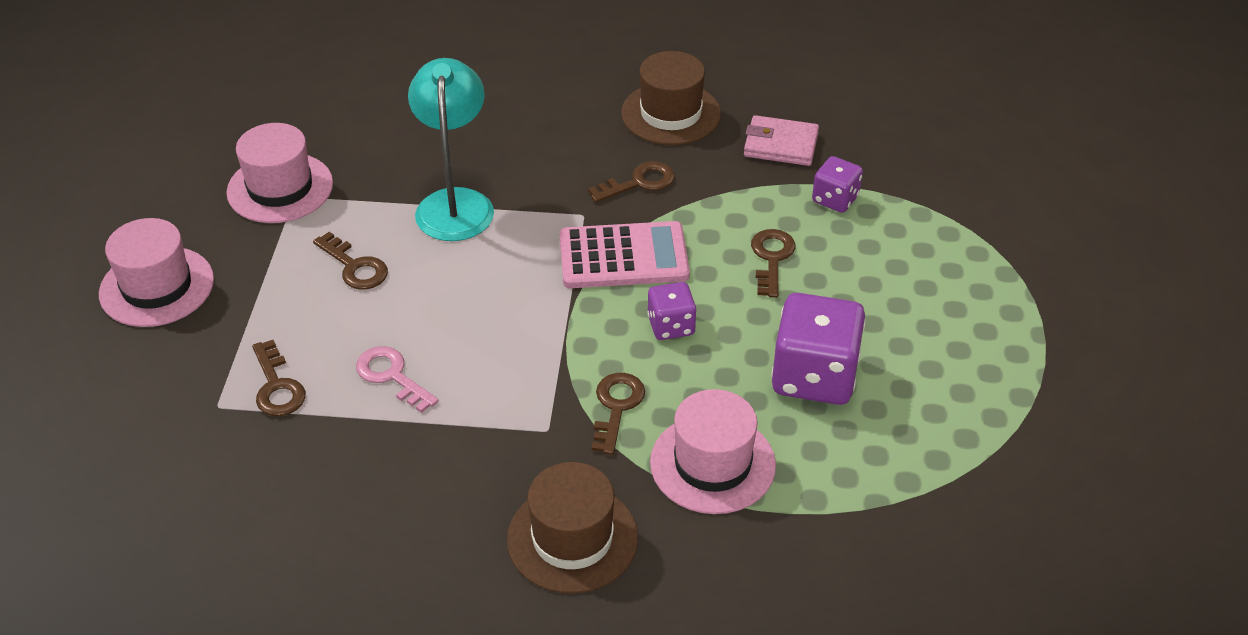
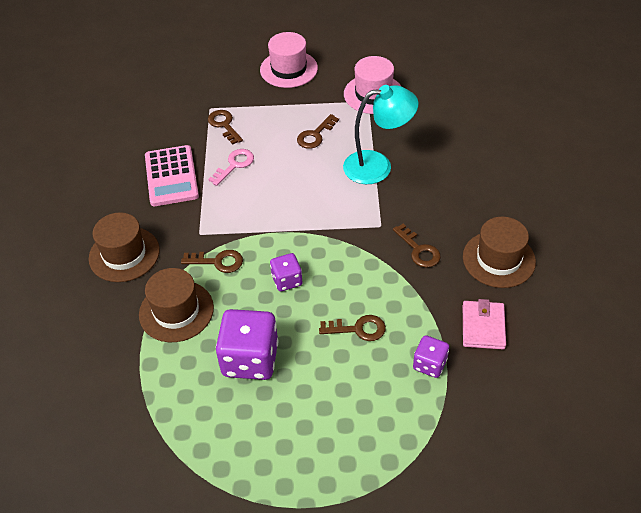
camera: 85 degrees right, 5 degrees up
(277, 386) = (224, 125): brown key -> brown key turned 90 degrees clockwise
(623, 257) = (345, 250): pink calculator -> pink calculator (171, 176)
(712, 464) = (176, 311): pink hat -> brown hat

